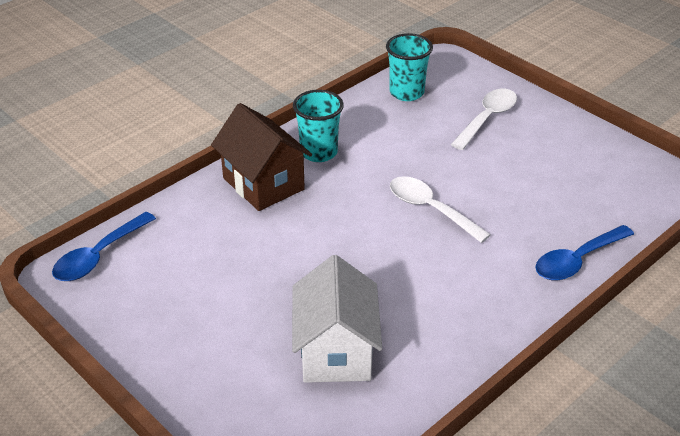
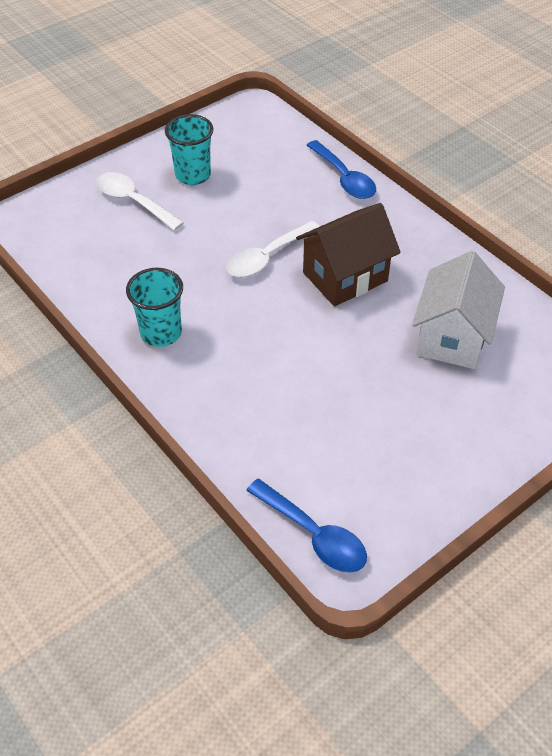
camera: 85 degrees left, 10 degrees up
(263, 184) = (207, 382): brown house -> brown house (345, 277)
(336, 352) = (452, 337): white house -> white house turned 75 degrees counterclockwise
(406, 92) = (70, 254): turquoise cup -> turquoise cup (193, 175)

